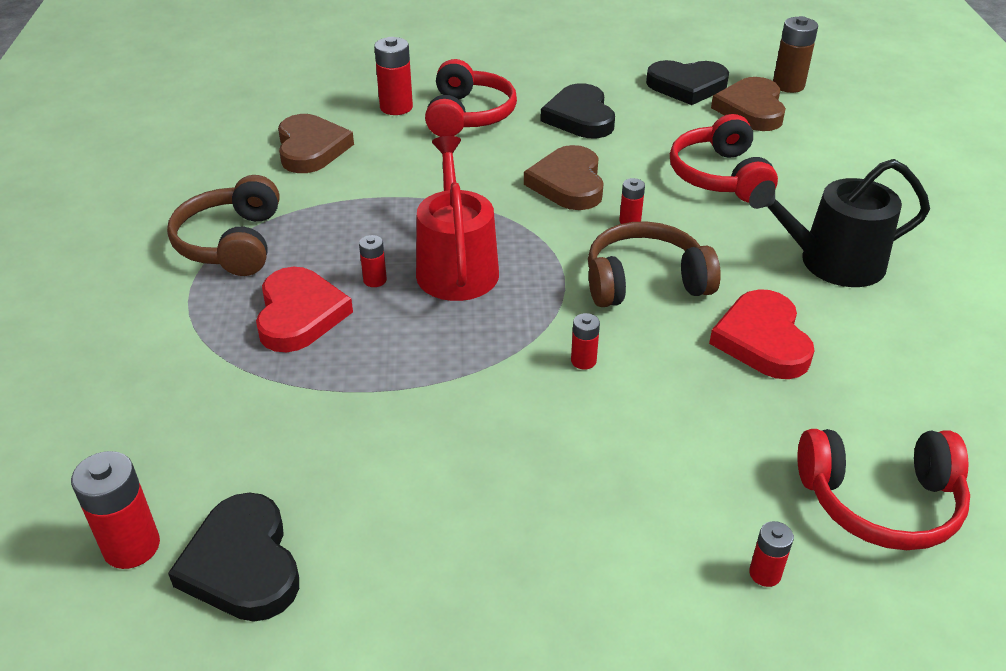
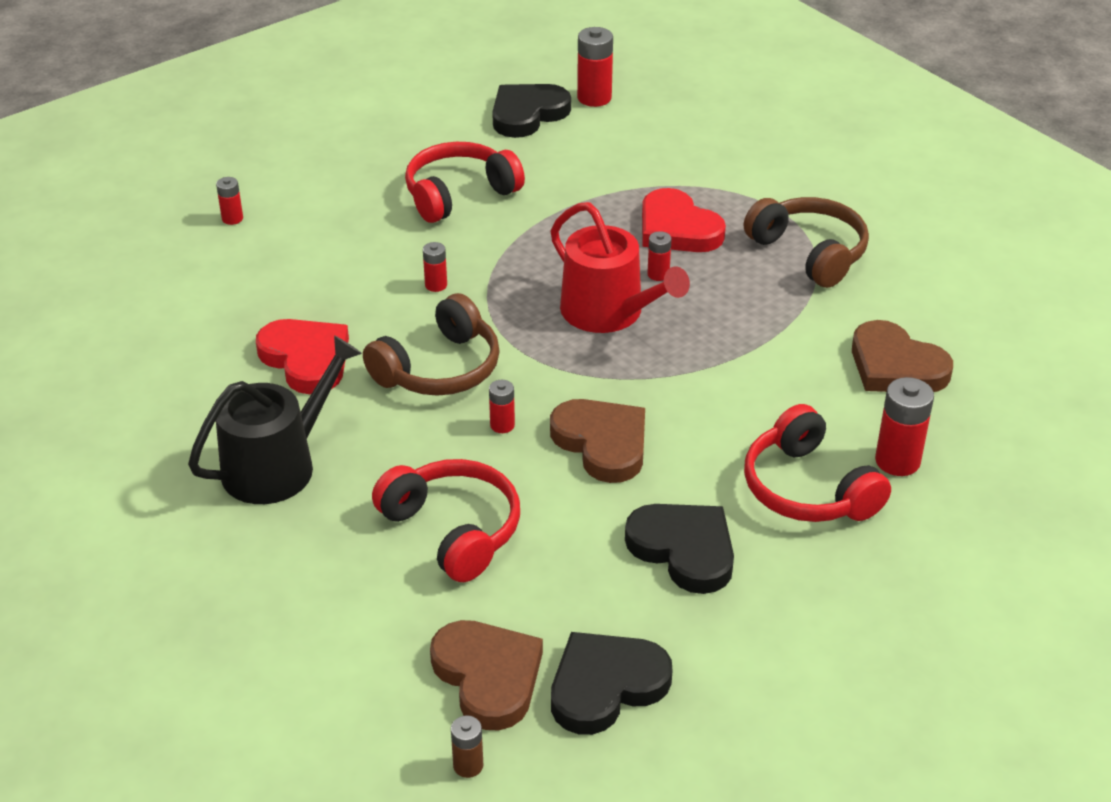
camera: 145 degrees right, 0 degrees up
(243, 564) = (527, 114): black heart -> black heart turned 75 degrees counterclockwise
(788, 85) = (468, 765): brown battery -> brown battery, size x0.56
(880, 501) = (172, 282): red headphones -> red headphones (459, 194)

